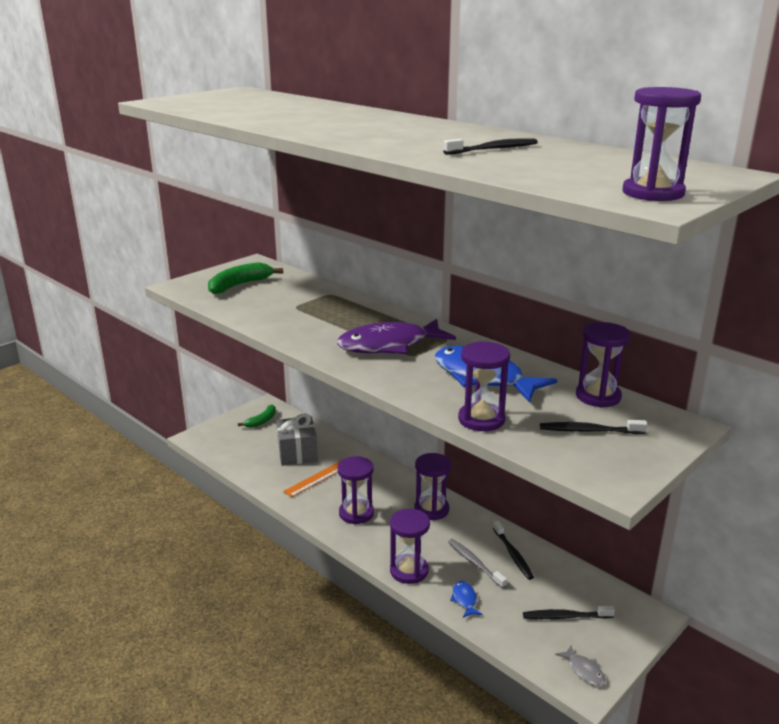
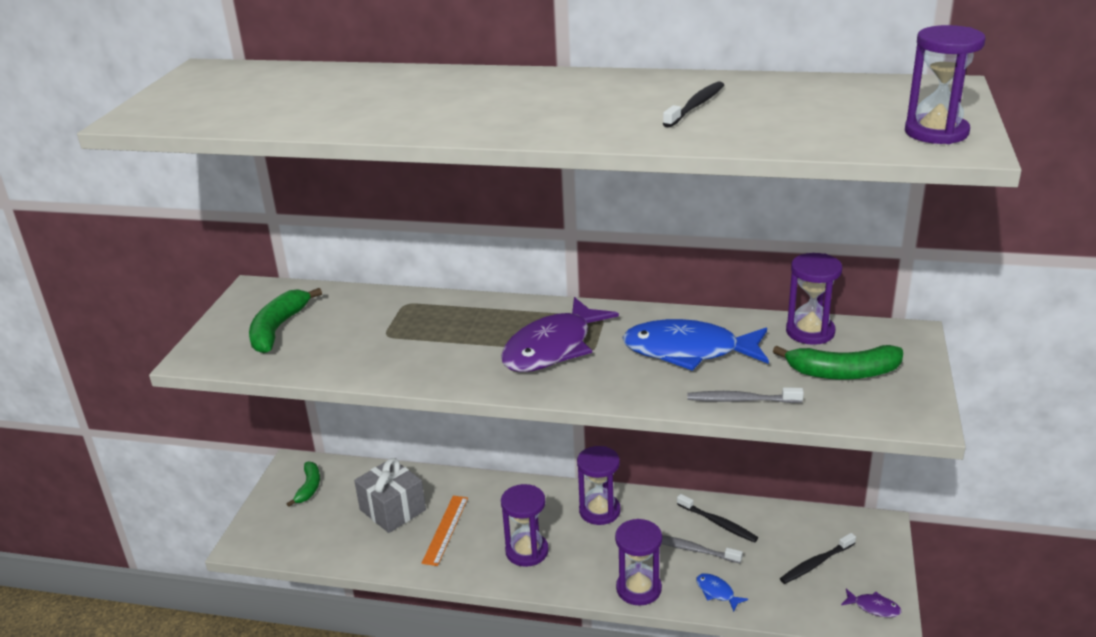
camera: 30 degrees left, 5 degrees up
(481, 419) = (741, 400): purple hourglass -> grey toothbrush
(584, 670) = (874, 607): grey fish -> purple fish
(589, 431) = (843, 373): black toothbrush -> green banana

